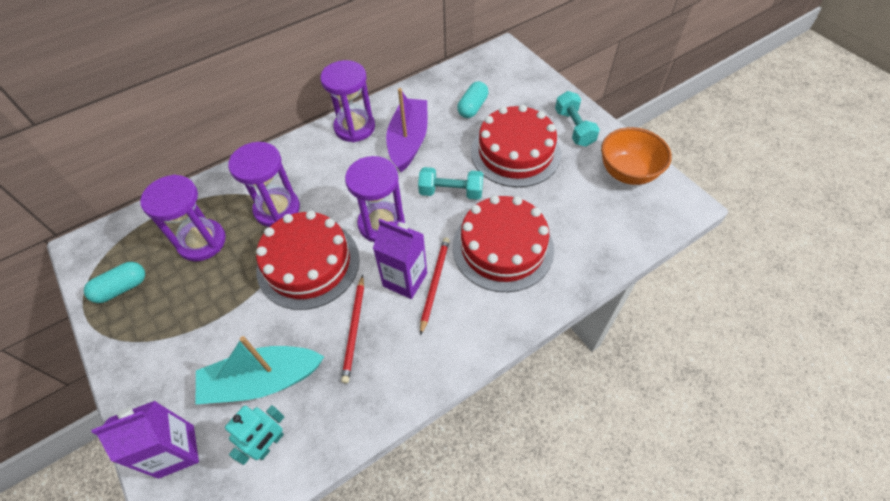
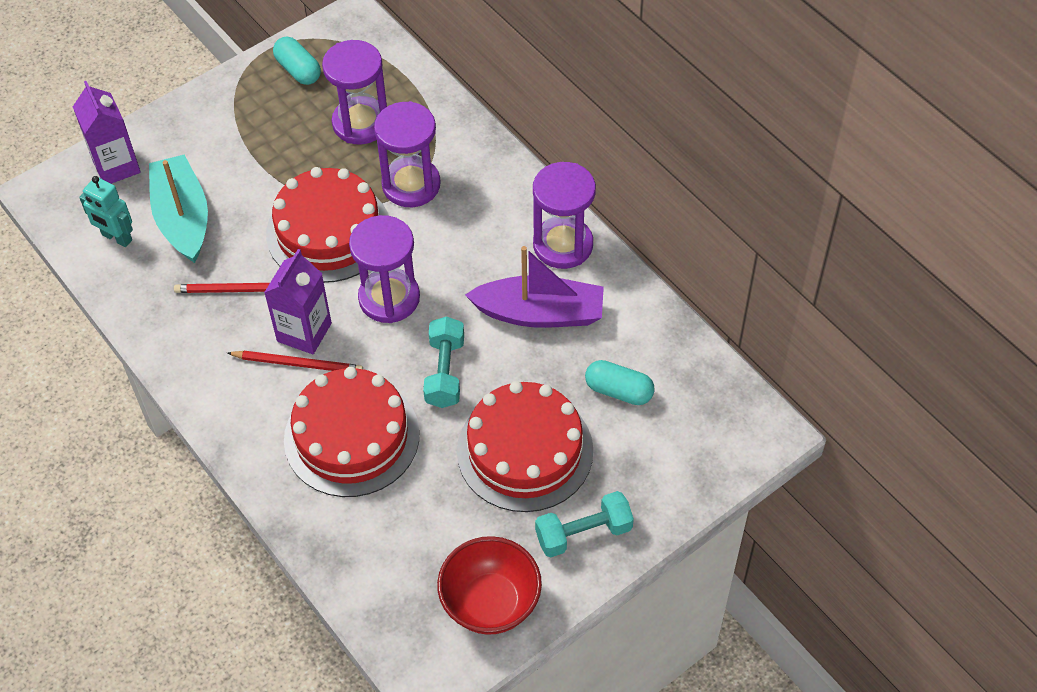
camera: 85 degrees right, 0 degrees up
(627, 173) = (490, 603): orange bowl -> red bowl

